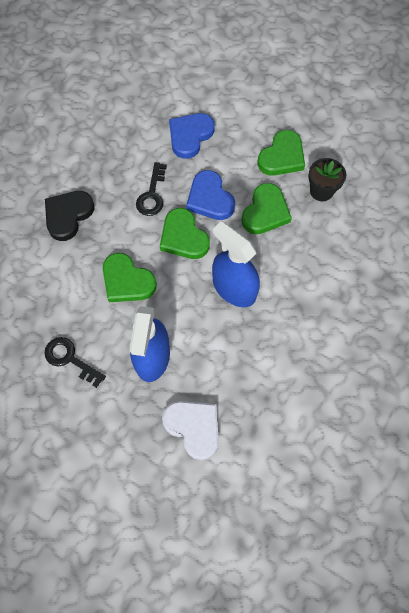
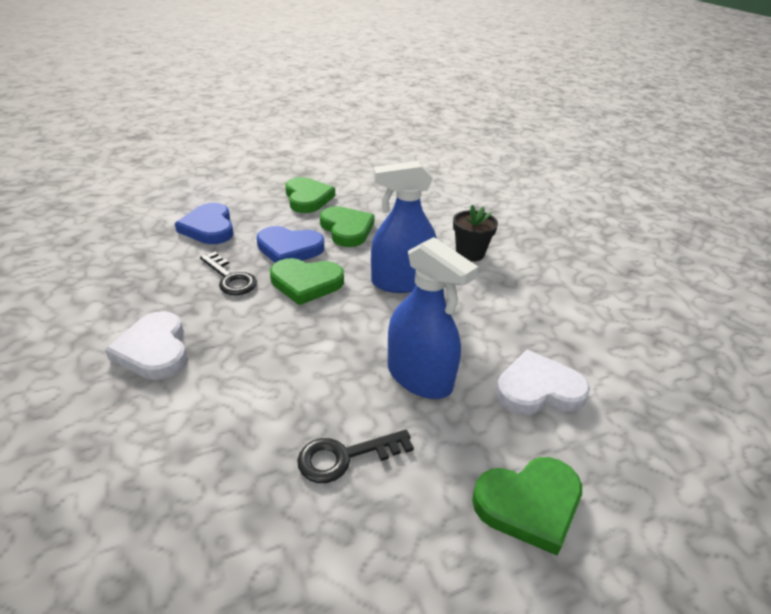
camera: 55 degrees left, 30 degrees down
(68, 215) = (154, 350): black heart -> white heart
(127, 281) = (302, 347): green heart -> green heart (529, 504)
(321, 191) = (366, 198): black flower pot -> black flower pot (470, 253)

